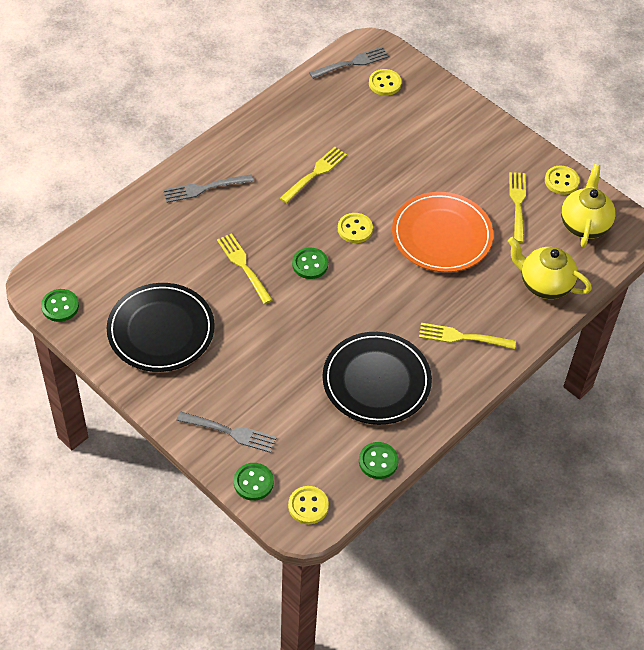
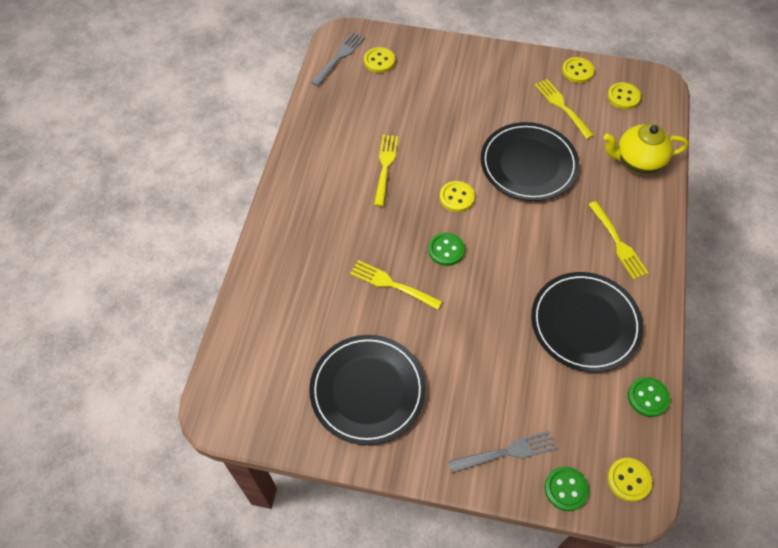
camera: 30 degrees left, 5 degrees up
(60, 306) = (255, 425): green button -> none
(205, 188) = (302, 231): grey fork -> none
(441, 235) = (528, 164): orange plate -> black plate
(463, 337) = (617, 242): yellow fork -> yellow fork turned 90 degrees counterclockwise
(584, 225) = (623, 97): yellow teapot -> yellow button

